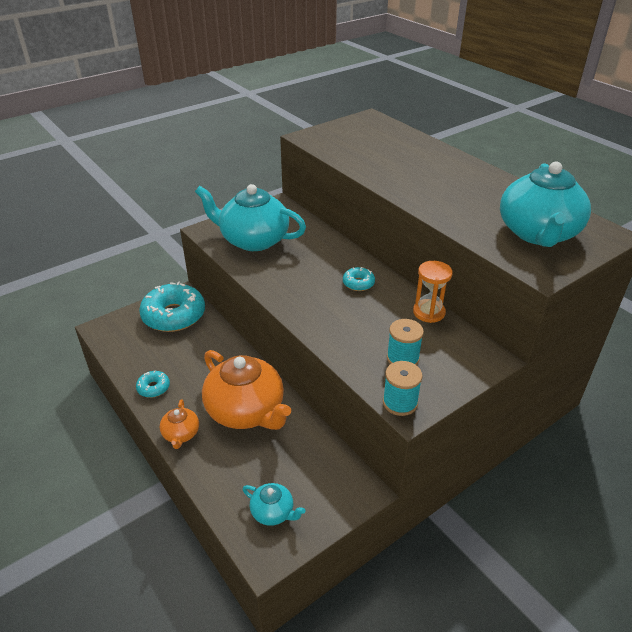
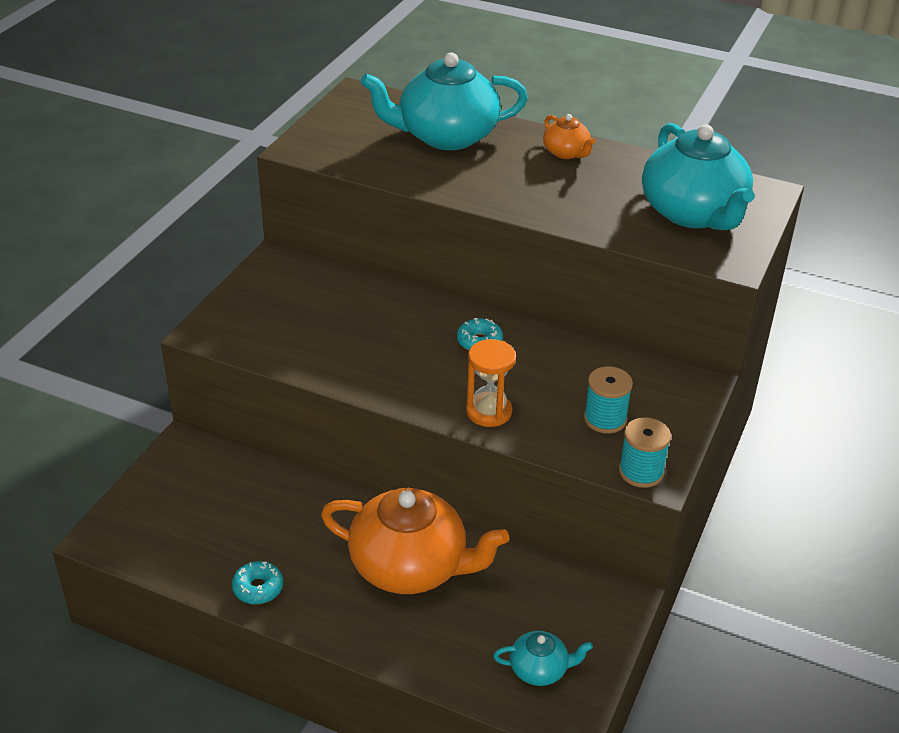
camera: 30 degrees left, 0 degrees up
(174, 315) = (198, 479): turquoise donut -> none
(181, 434) = (349, 631): orange teapot -> orange teapot (566, 153)
(253, 240) = (287, 325): turquoise teapot -> turquoise teapot (446, 136)
(429, 312) = (591, 351): orange hourglass -> orange hourglass (489, 411)

